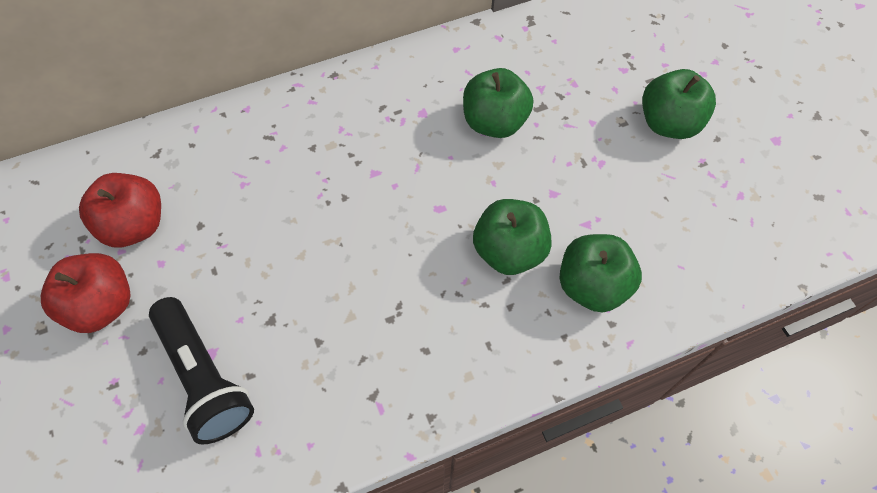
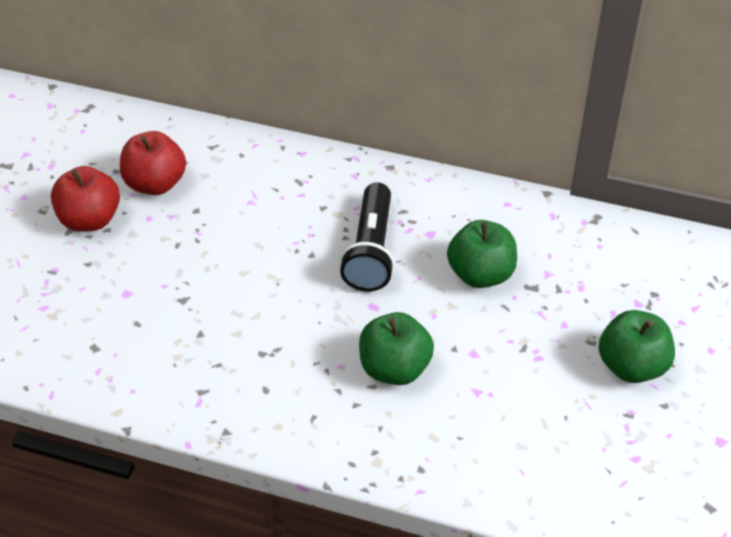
camera: 40 degrees right, 15 degrees down
(205, 377) = (109, 305): black flashlight -> black flashlight (371, 251)
(592, 285) = (433, 434): green apple -> none

